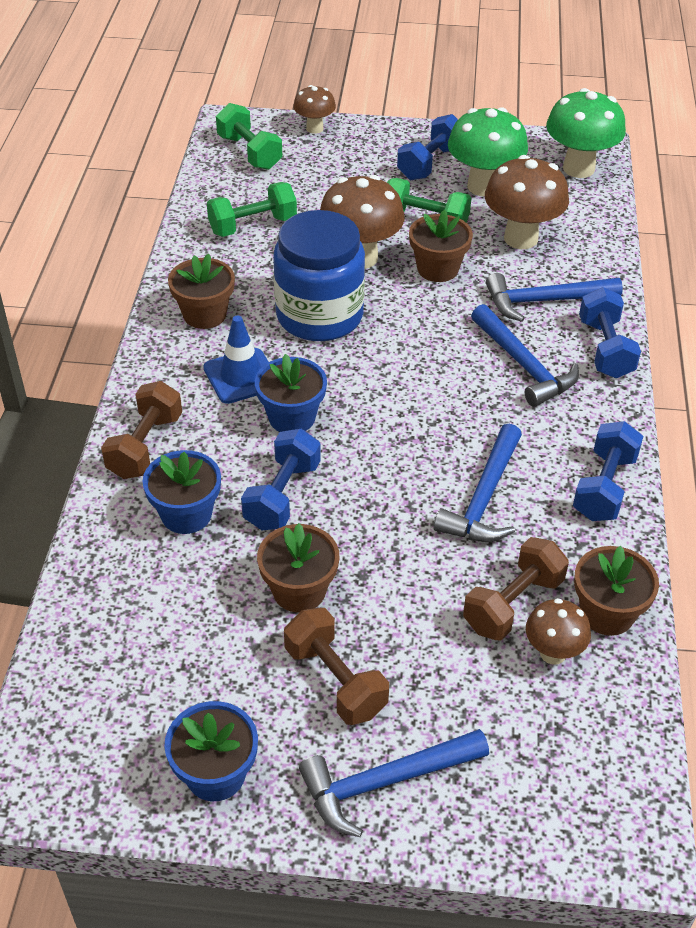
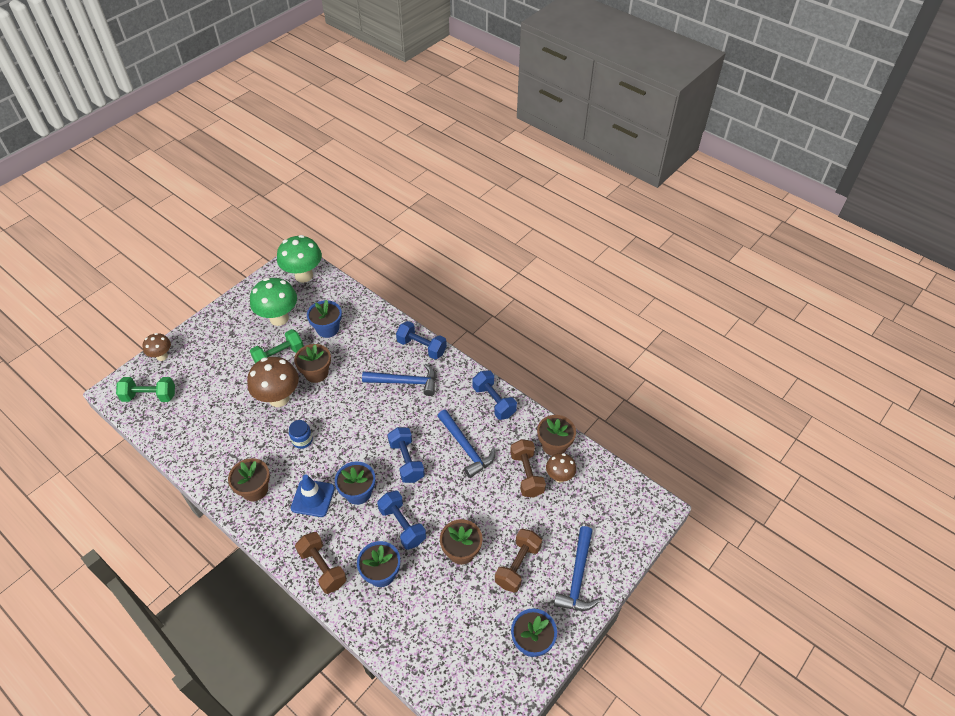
camera: 55 degrees left, 5 degrees up
(253, 226) = (209, 429): green dumbbell -> none
(319, 316) = (302, 440): blue jar -> blue jar, size x0.41
(335, 680) = (517, 565): brown dumbbell -> brown dumbbell turned 60 degrees counterclockwise
(430, 163) = (241, 327): blue dumbbell -> blue dumbbell (406, 461)
(520, 238) = (327, 329): brown mushroom -> blue flower pot
(545, 301) = (375, 348): blue hammer -> none

